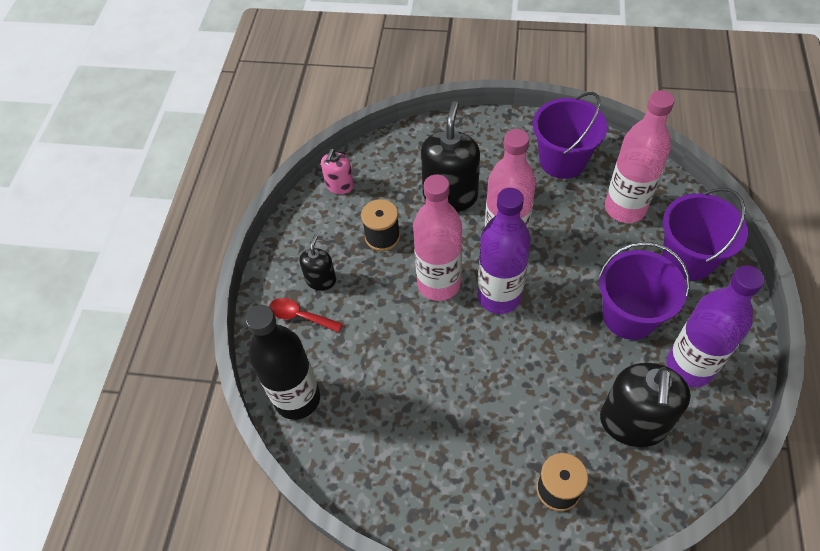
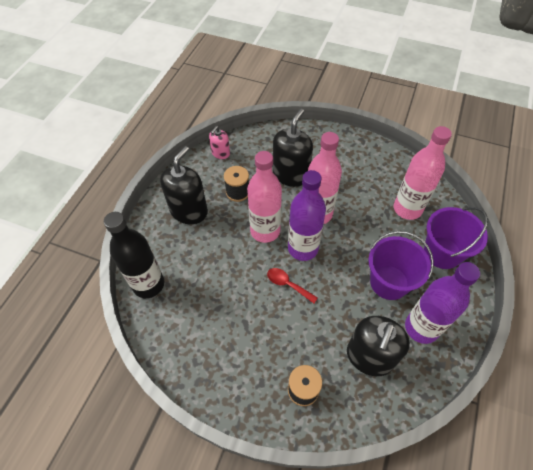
camera: 10 degrees right, 0 degrees up
(300, 316) = (168, 231): red spoon -> red spoon (288, 284)
(321, 280) = (189, 211): black soap dispenser -> black soap dispenser, size x1.87
(562, 160) = (373, 168): purple bucket -> none

